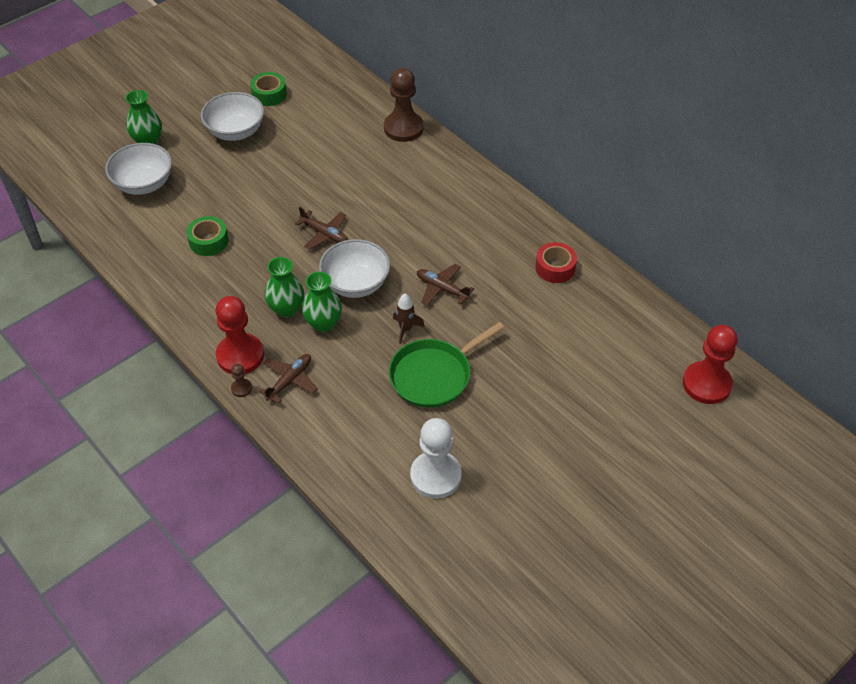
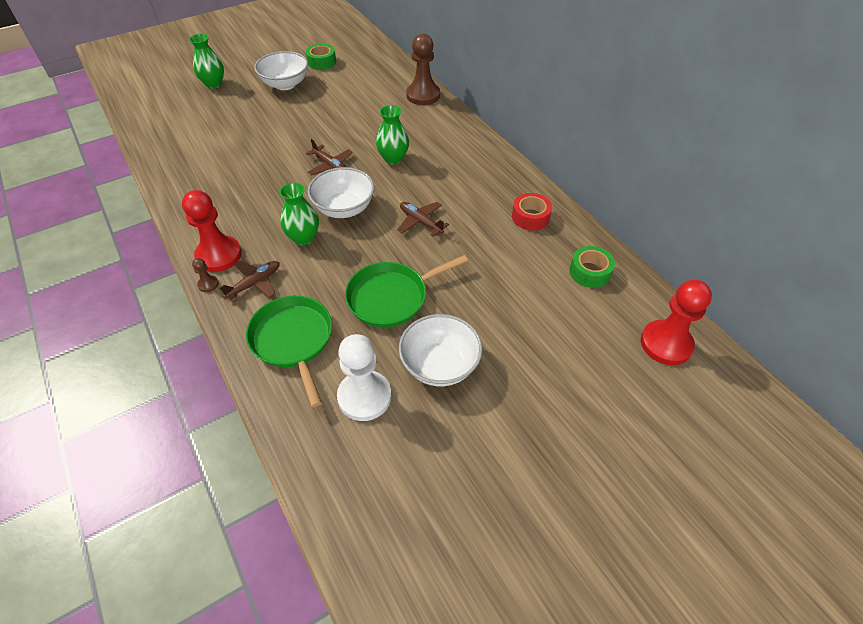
camera: 10 degrees right, 0 degrees up
(144, 184) = (196, 113): white bowl -> white bowl (440, 365)
(208, 241) = (230, 160): green tape -> green tape (589, 272)
(286, 309) = (275, 221): green vase -> green vase (393, 158)
(349, 433) = (293, 340): none -> green pan
(406, 329) = (377, 252): brown rocket -> none

